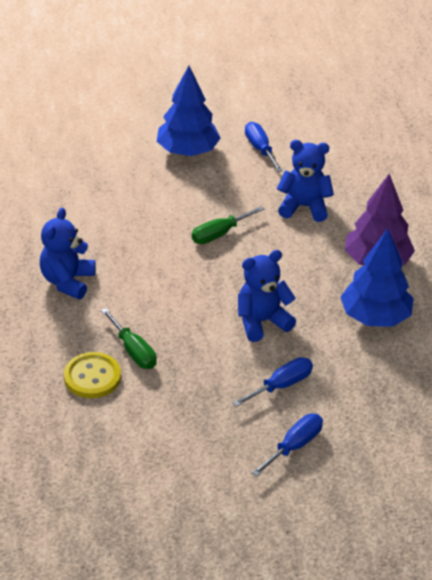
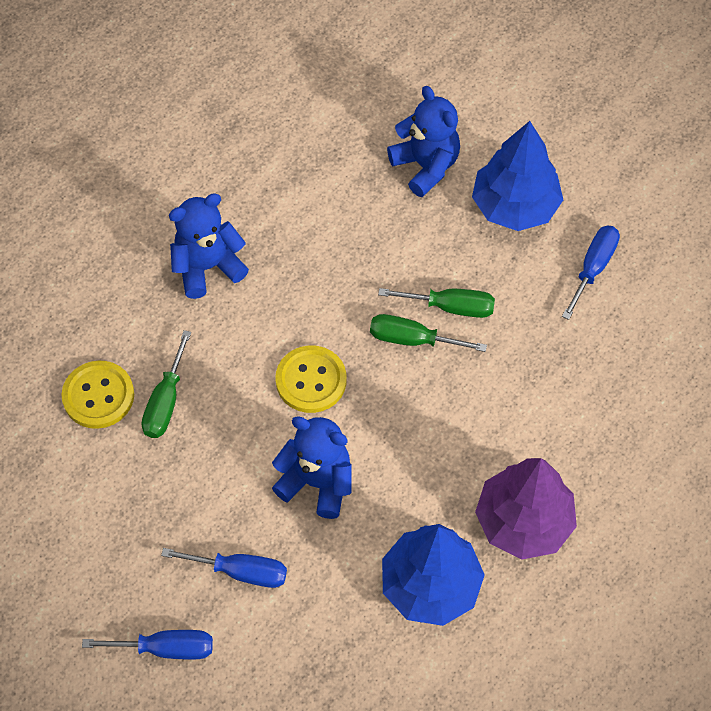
camera: 50 degrees right, 20 degrees up
(195, 286) = (311, 380): none -> yellow button
(218, 209) = (450, 307): none -> green screwdriver
(304, 207) = (540, 383): blue teddy bear -> blue teddy bear (425, 166)

